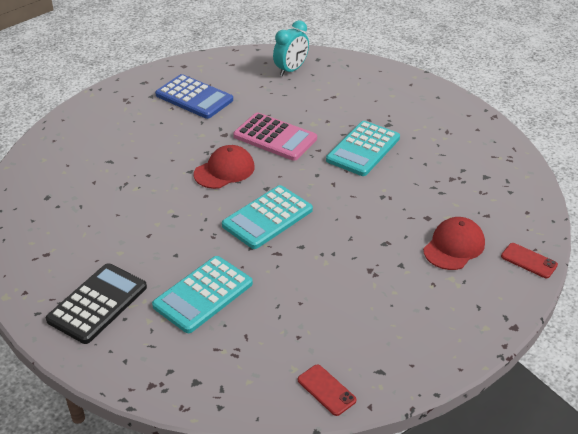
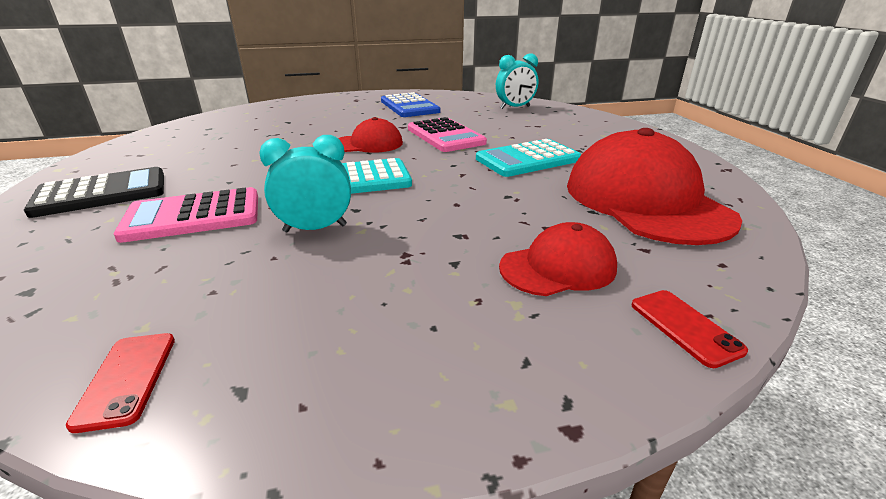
camera: 30 degrees right, 10 degrees down
(203, 294) = (193, 216): turquoise calculator -> pink calculator
(296, 272) = (315, 228): none -> turquoise clock
(464, 170) = (645, 200): none -> red cap

